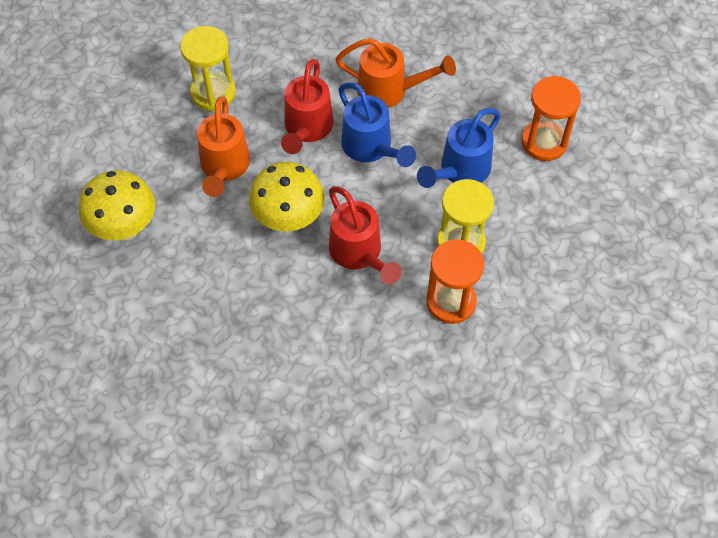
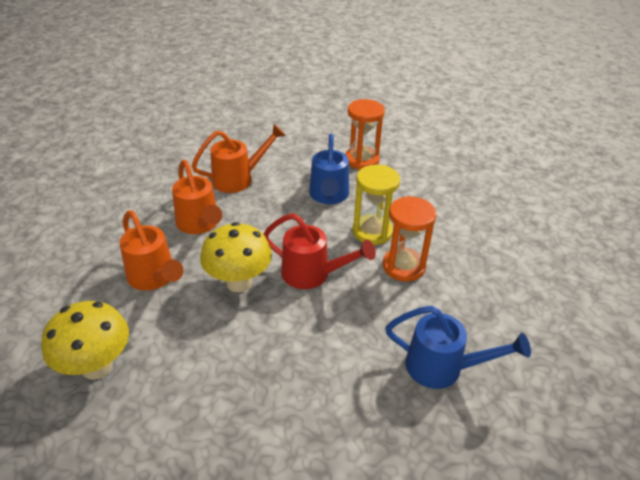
camera: 40 degrees left, 20 degrees down
(213, 93) = (103, 238): yellow hourglass -> none
(307, 129) = (199, 224): red watering can -> orange watering can
(371, 147) = (257, 213): blue watering can -> blue watering can (442, 368)

